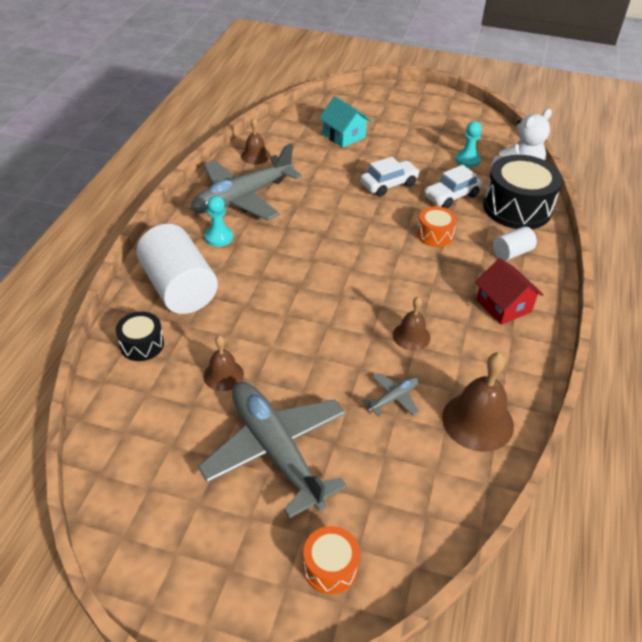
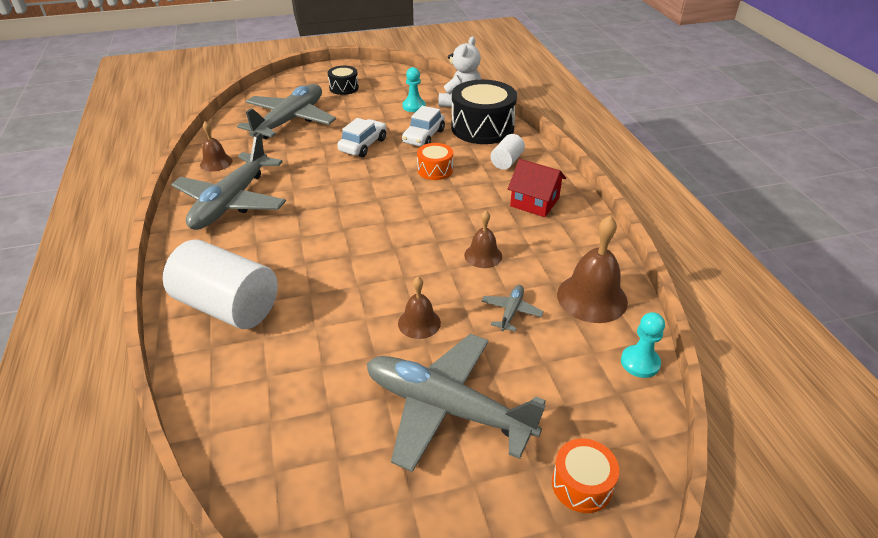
camera: 30 degrees left, 5 degrees down
(142, 344) = (227, 377): black drum -> black drum (344, 88)
(219, 237) = (234, 244): turquoise pawn -> turquoise pawn (640, 362)
(223, 375) = (339, 365): brown bell -> brown bell (419, 323)
(344, 136) = (290, 120): turquoise house -> grey plane

